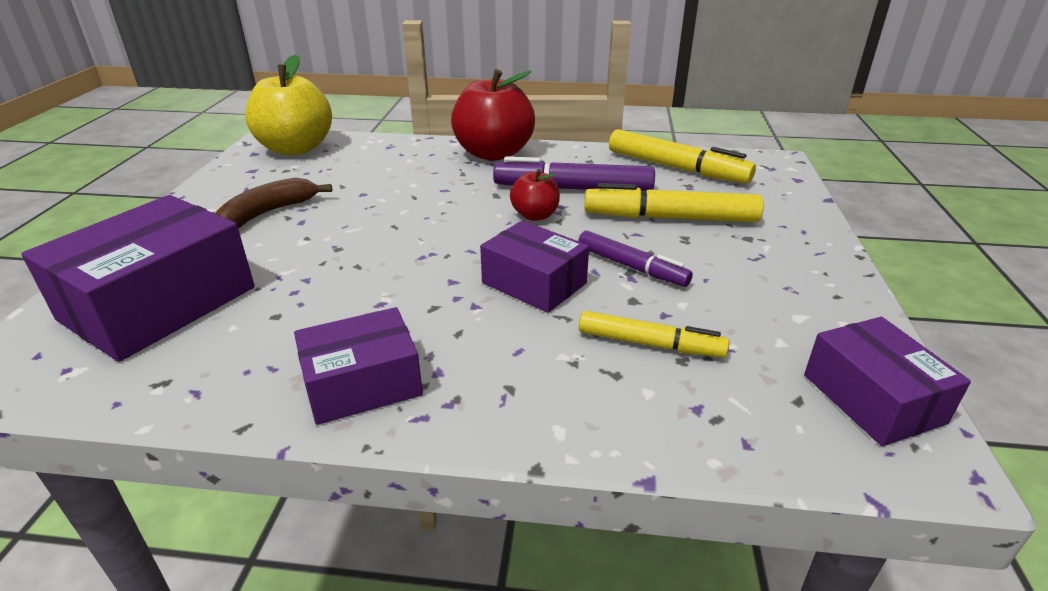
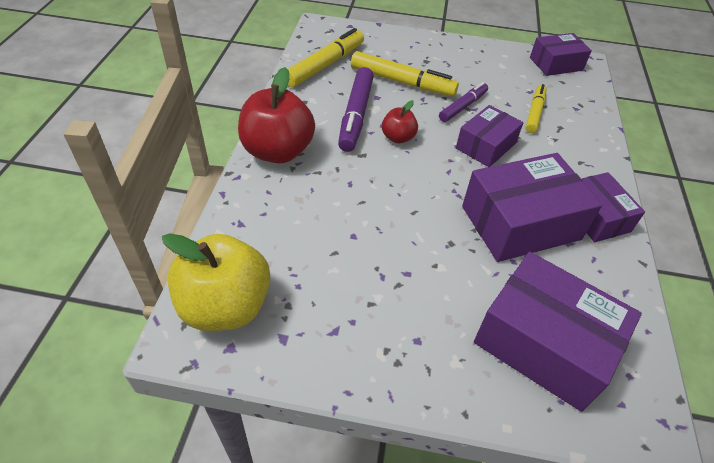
camera: 90 degrees left, 15 degrees up
(269, 213) = (390, 300): brown banana -> none
(362, 303) = (520, 223): none -> purple box
(670, 218) = (402, 82): yellow marker -> yellow marker turned 75 degrees counterclockwise

